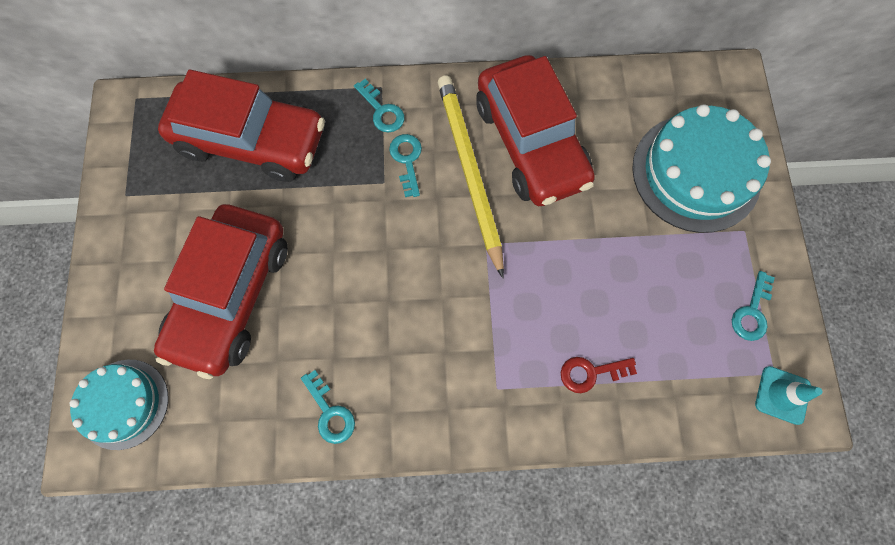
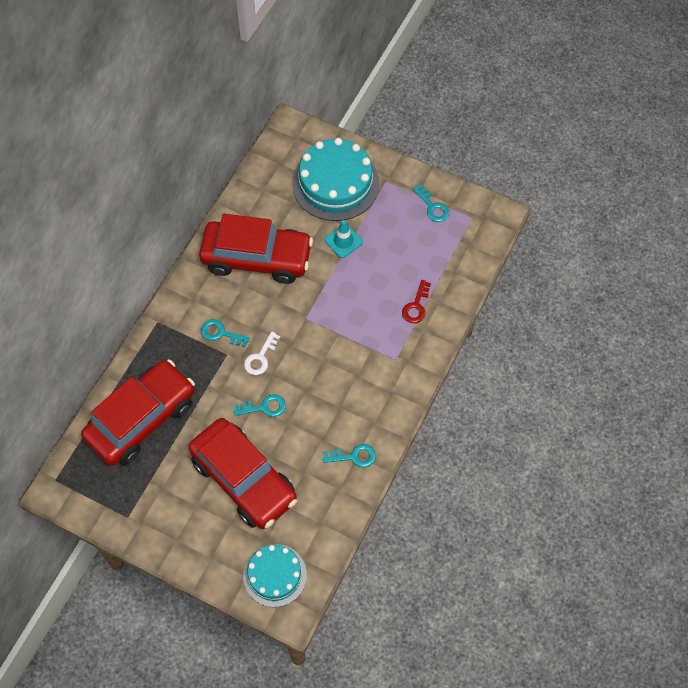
camera: 60 degrees left, 10 degrees down
(382, 111) = (175, 330): turquoise key -> turquoise key (264, 407)
(401, 222) = (260, 357): none -> white key
(469, 172) = (253, 302): yellow pencil -> none
(782, 395) = (485, 221): turquoise traffic cone -> turquoise traffic cone (343, 241)

